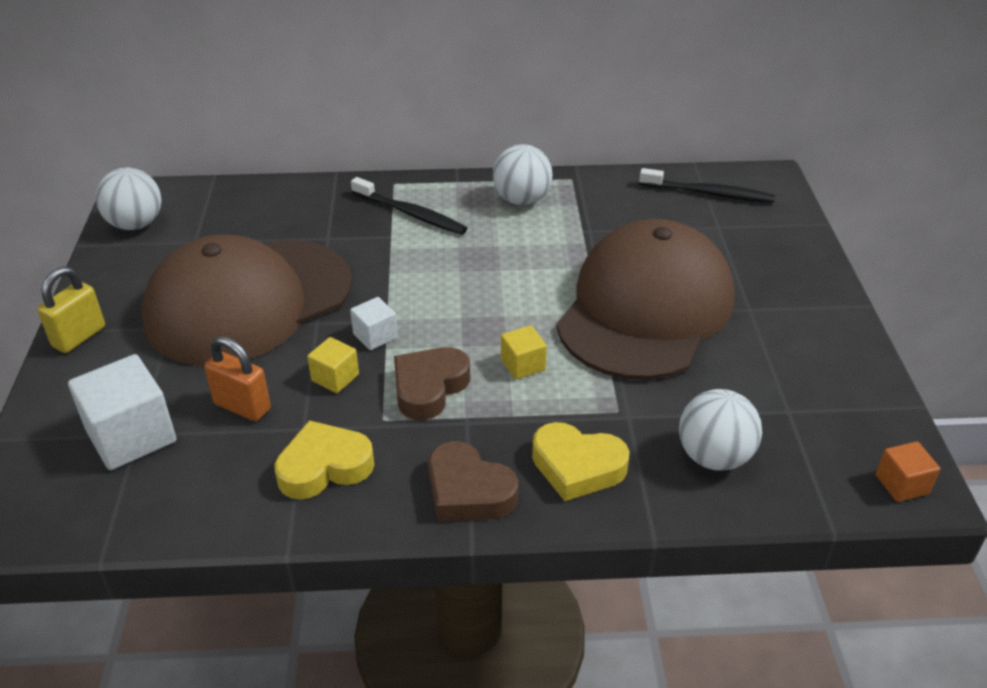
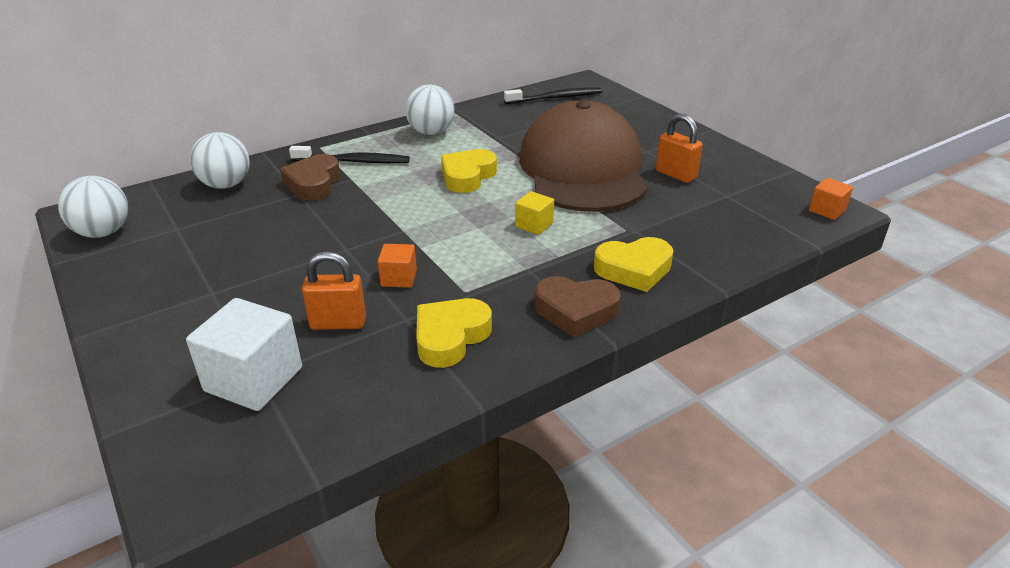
camera: 30 degrees left, 5 degrees down
(79, 337) = (125, 328): yellow padlock -> none
(249, 301) = (271, 253): brown cap -> none
(335, 377) = (399, 278): yellow cube -> orange cube
(375, 336) = (404, 242): white cube -> none
(429, 387) = (480, 260): brown heart -> brown heart (314, 183)
(509, 274) = (467, 176): none -> yellow heart
(714, 457) = (711, 234): white ball -> white ball (226, 185)
(752, 357) = (675, 175): none -> orange padlock

